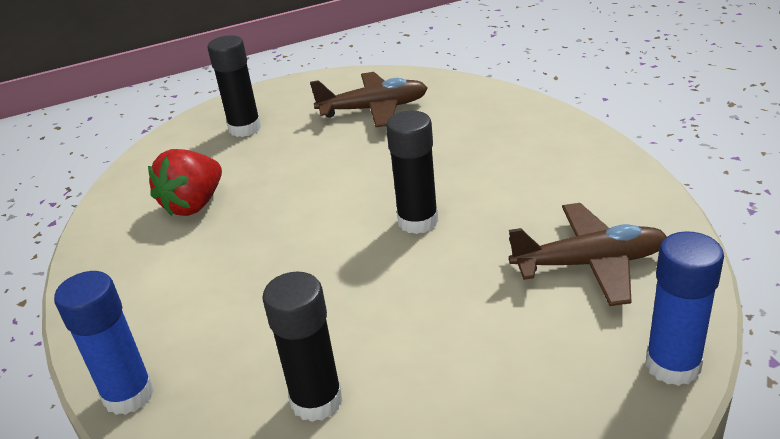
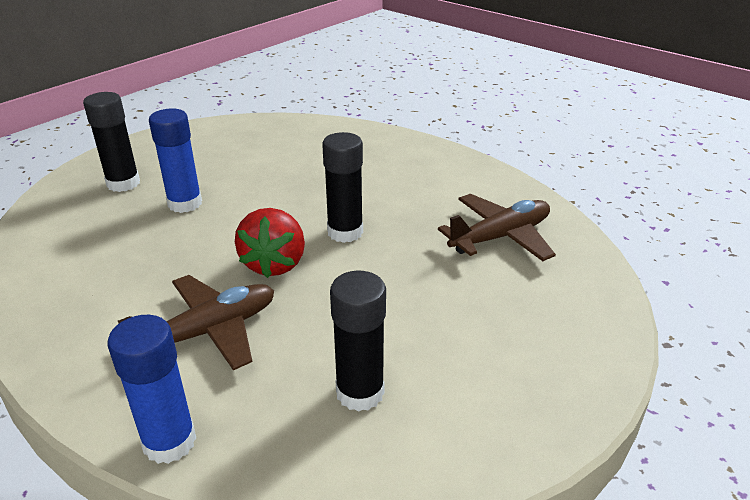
camera: 30 degrees left, 0 degrees up
(194, 204) = (116, 258): red strawberry -> red strawberry (274, 264)
(374, 109) = (241, 151): brown plane -> brown plane (209, 332)
(672, 365) = (604, 293): blue glue stick -> blue glue stick (185, 203)

